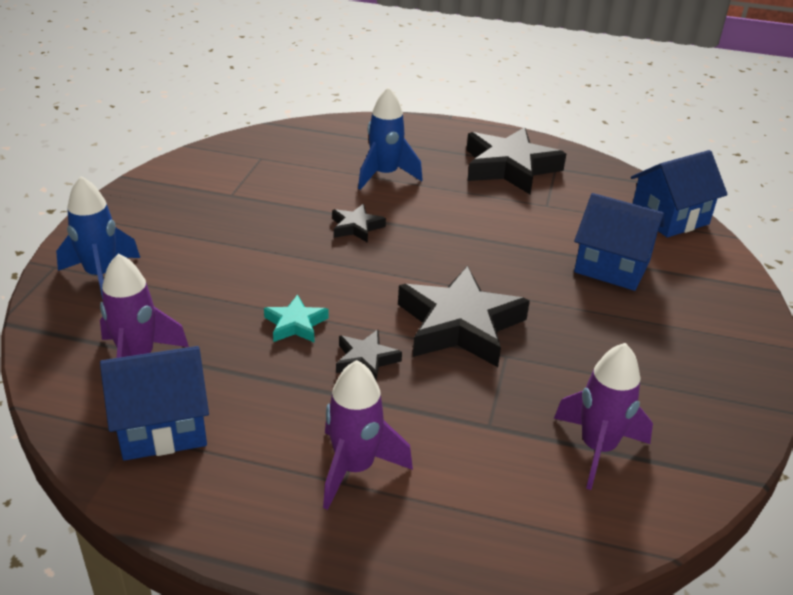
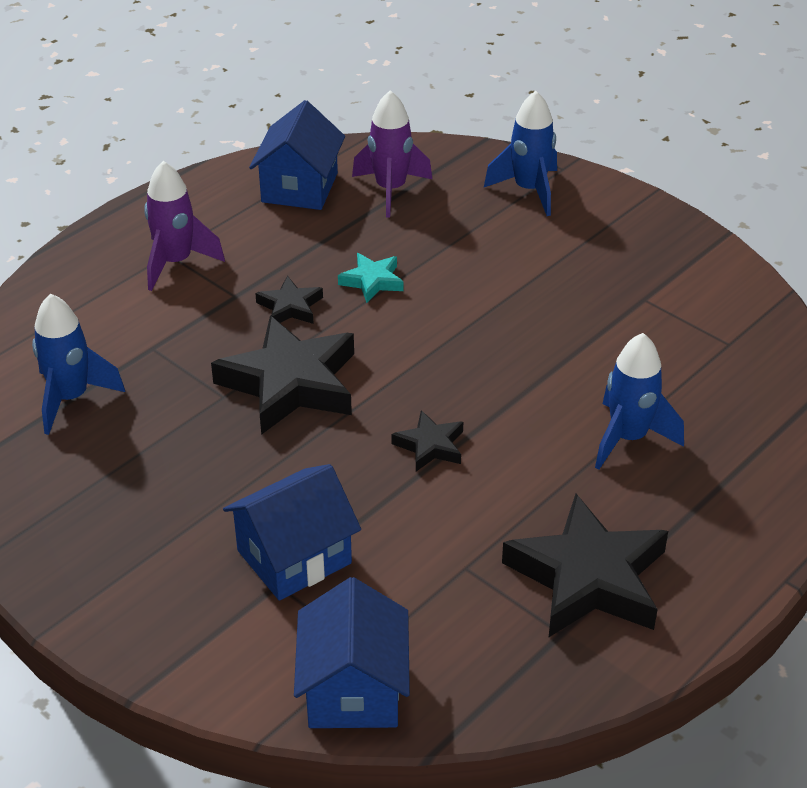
camera: 120 degrees right, 5 degrees up
(356, 227) = (516, 372): black star -> black star (430, 446)
(597, 448) = (71, 398): purple rocket -> blue rocket

